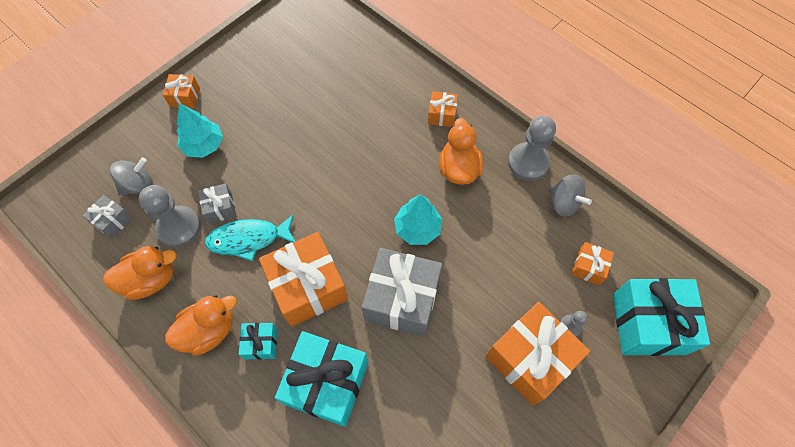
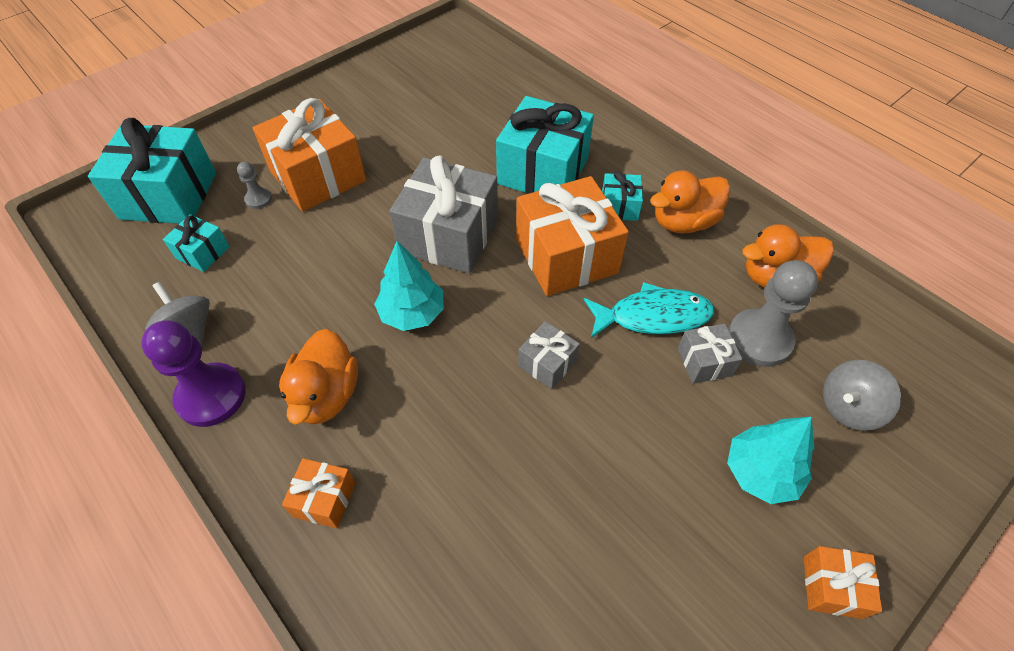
camera: 175 degrees left, 10 degrees down
(112, 221) = (863, 355): grey gift -> grey gift (547, 363)
(528, 162) = (211, 396): grey pawn -> purple pawn
(588, 267) = (203, 252): orange gift -> turquoise gift

